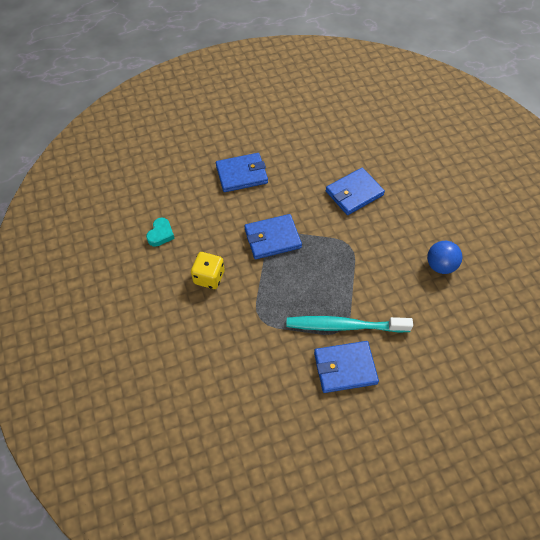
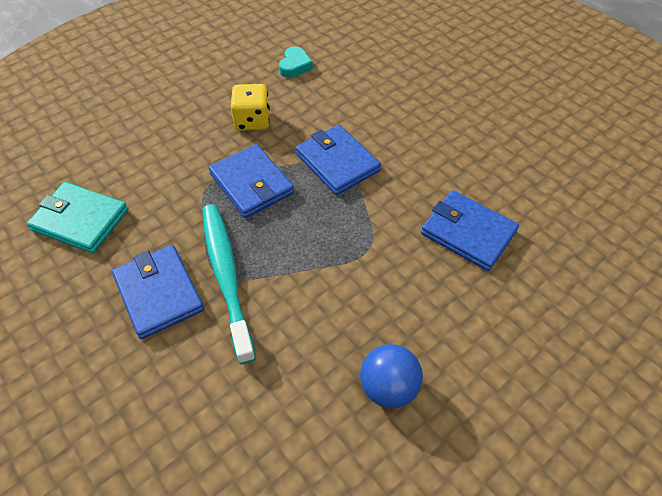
camera: 70 degrees right, 5 degrees down
(161, 234) = (295, 66): turquoise heart -> turquoise heart turned 75 degrees counterclockwise
(241, 174) = (423, 105): blue wallet -> blue wallet (251, 183)
(262, 411) = (80, 220): none -> turquoise wallet

